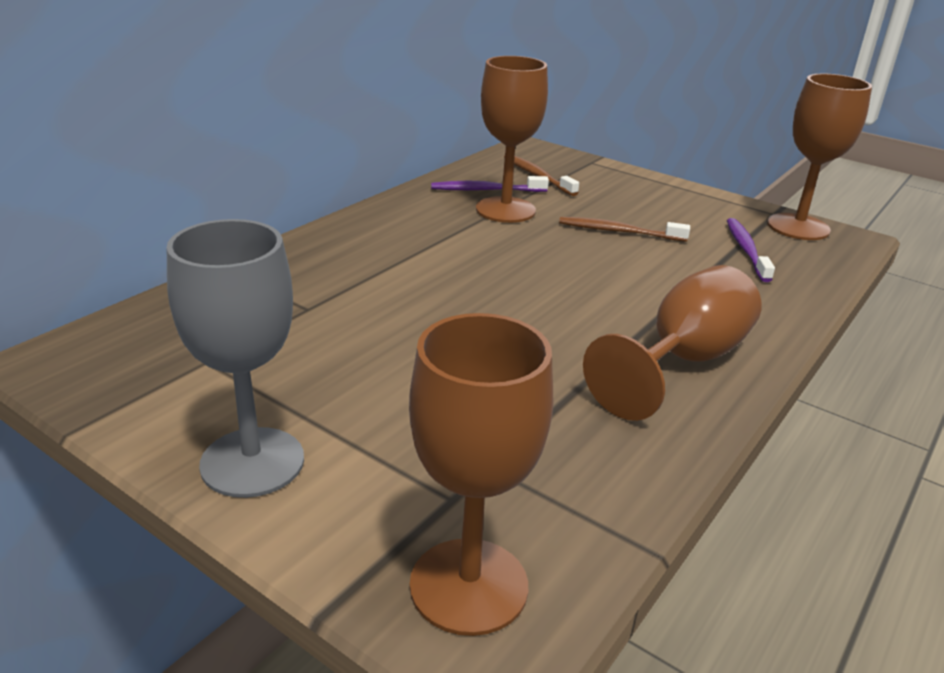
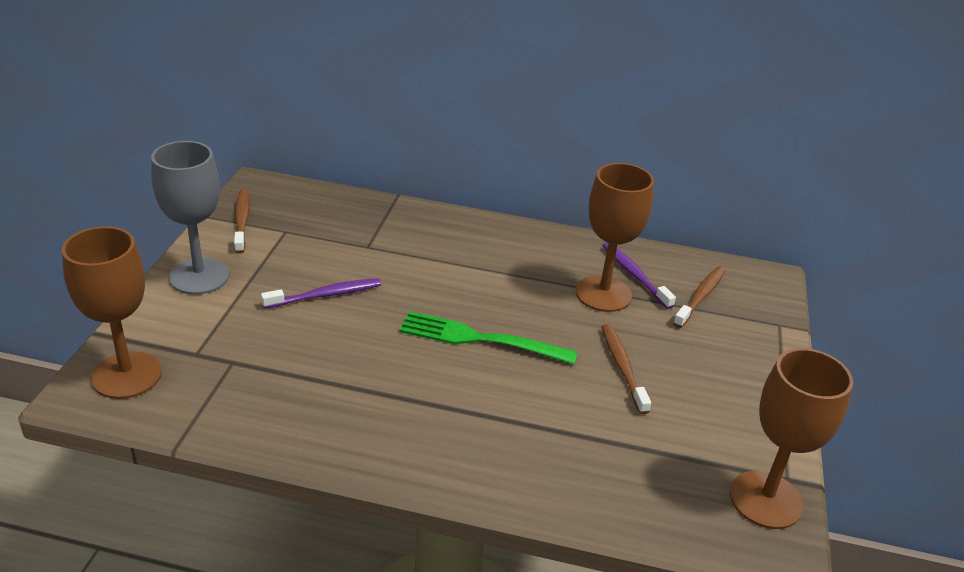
camera: 65 degrees right, 5 degrees up
(136, 393) = (242, 221): none -> brown toothbrush
(541, 284) = (480, 339): none -> green fork
(683, 361) = (409, 435): brown goblet -> none
(746, 250) = (662, 459): purple toothbrush -> purple toothbrush (325, 295)

